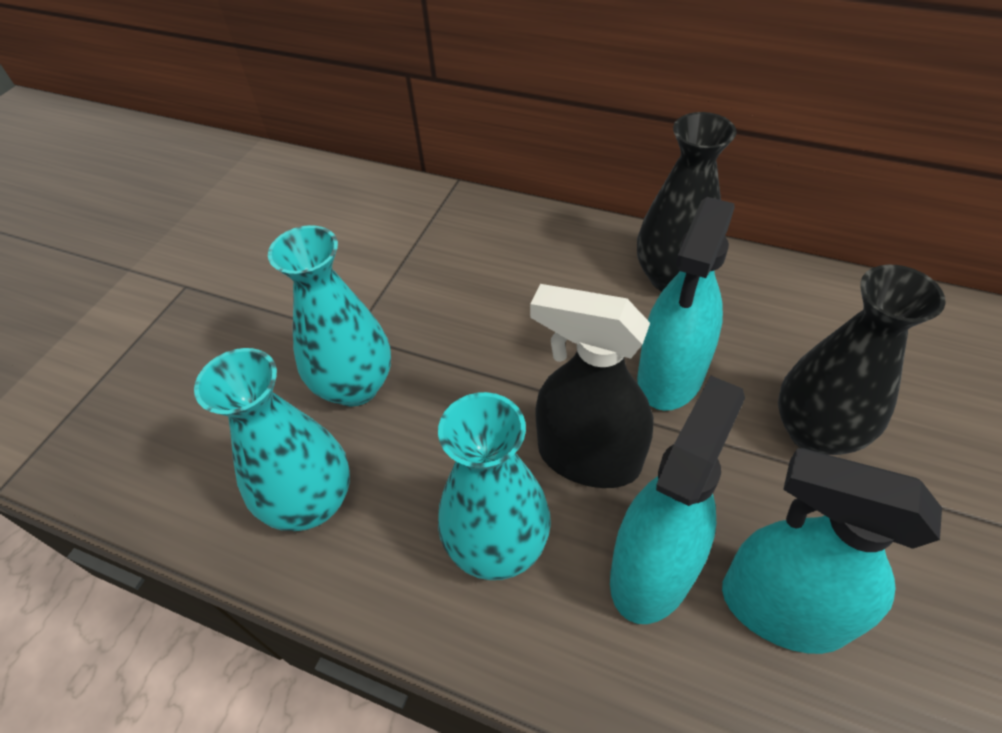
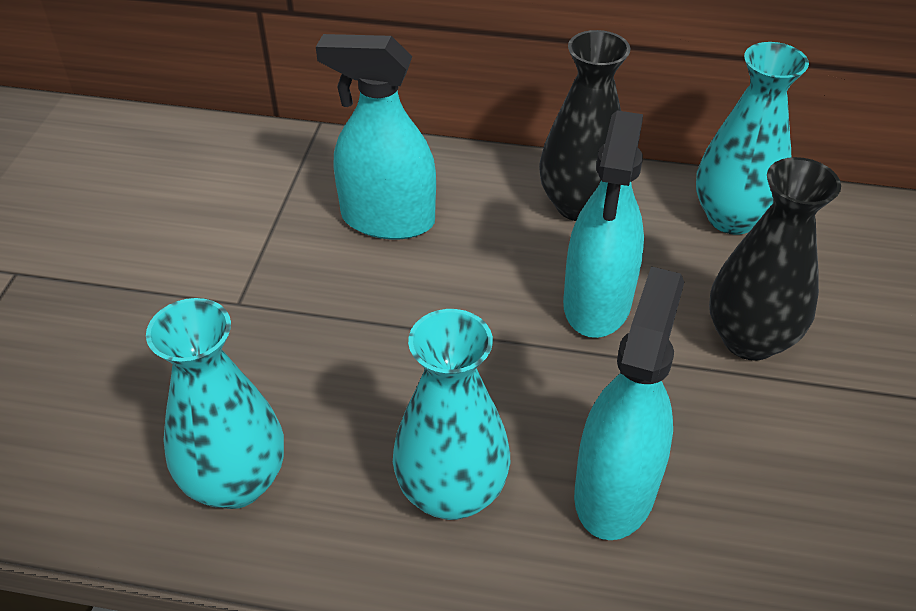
camera: 15 degrees left, 5 degrees down
(355, 386) = (255, 357): turquoise vase -> turquoise vase (732, 217)
(588, 457) = (528, 394): black spray bottle -> none
(782, 608) = (745, 505): turquoise spray bottle -> turquoise spray bottle (387, 219)

